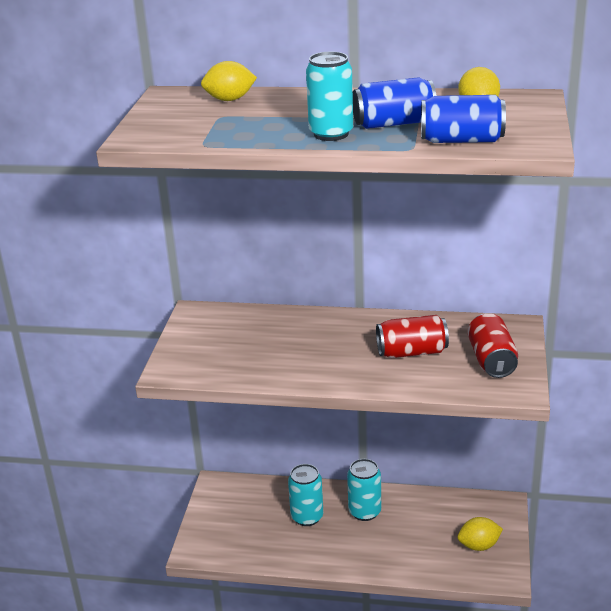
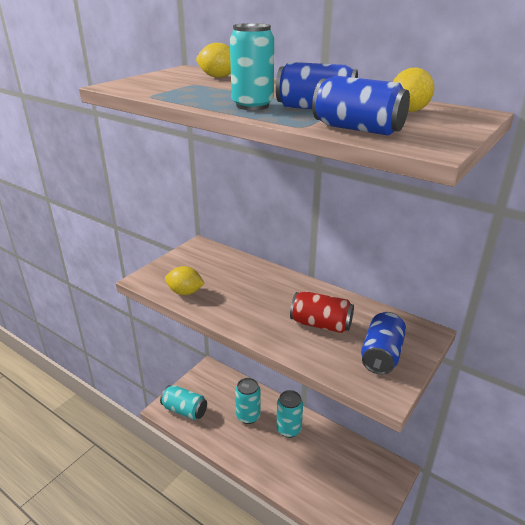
camera: 25 degrees right, 0 degrees up
(223, 541) = (184, 410): none -> turquoise can
(479, 545) = (355, 496): yellow lemon -> yellow lemon (185, 292)
(491, 360) = (381, 355): red can -> blue can

